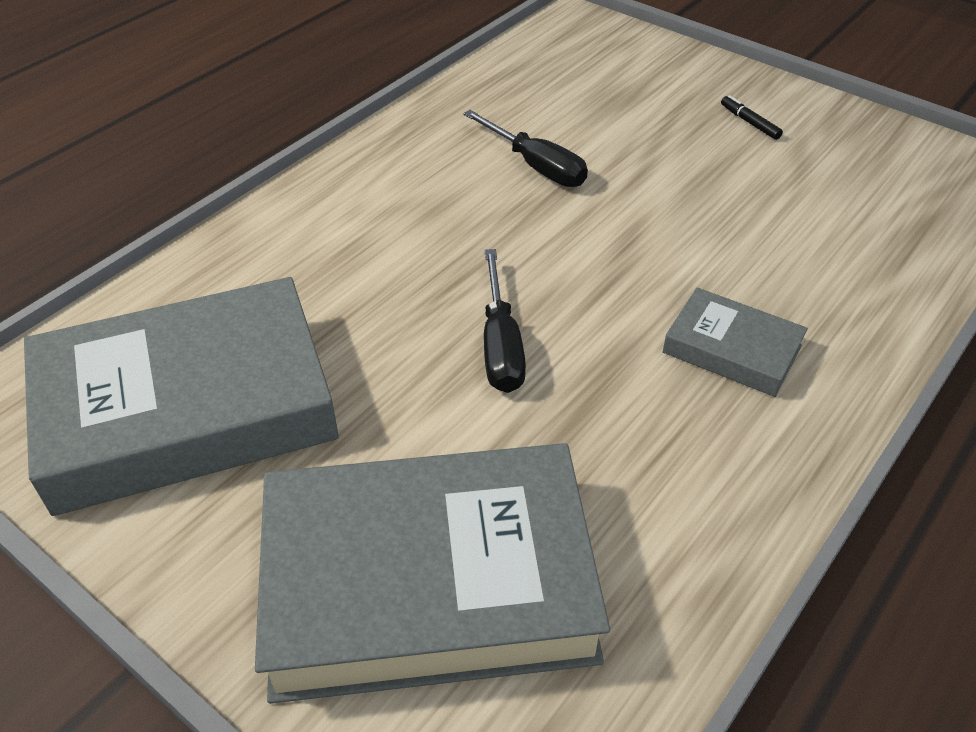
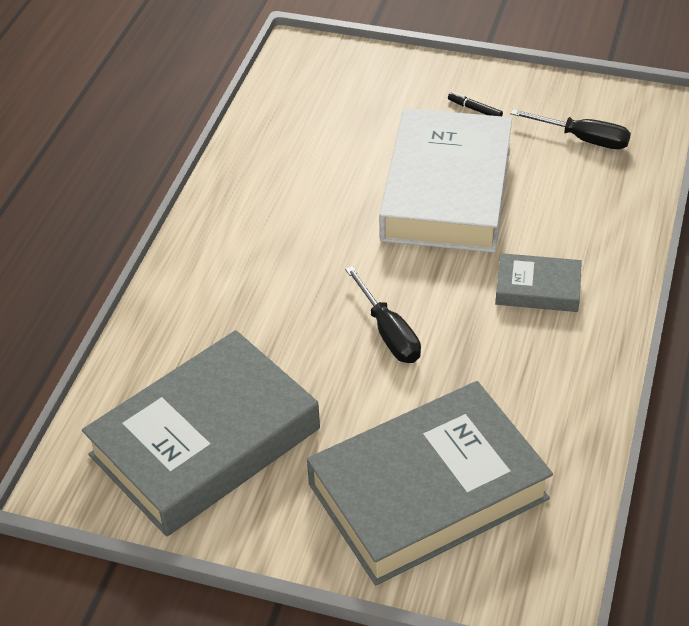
camera: 20 degrees left, 0 degrees up
(536, 166) = (339, 190): black screwdriver -> black screwdriver (583, 139)
(668, 201) = (447, 191): none -> white book

